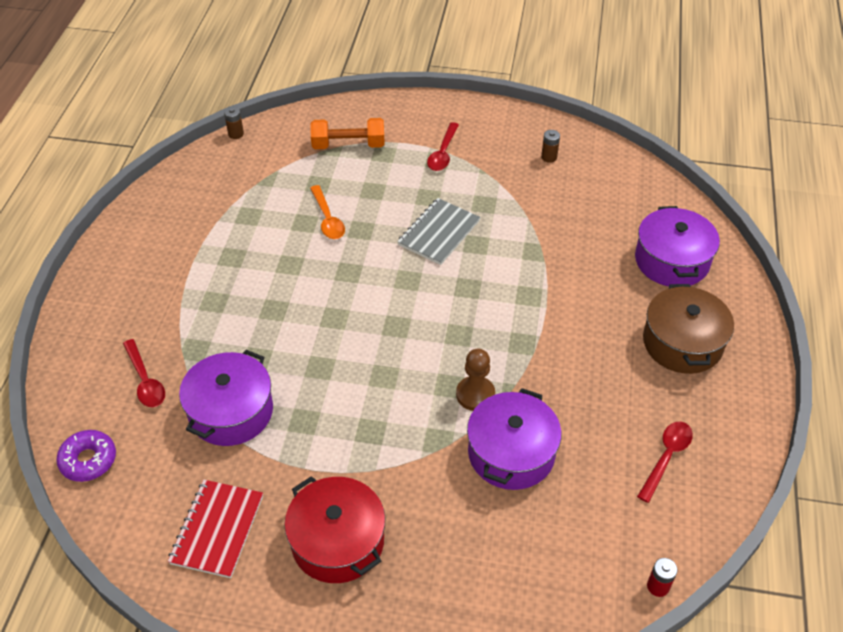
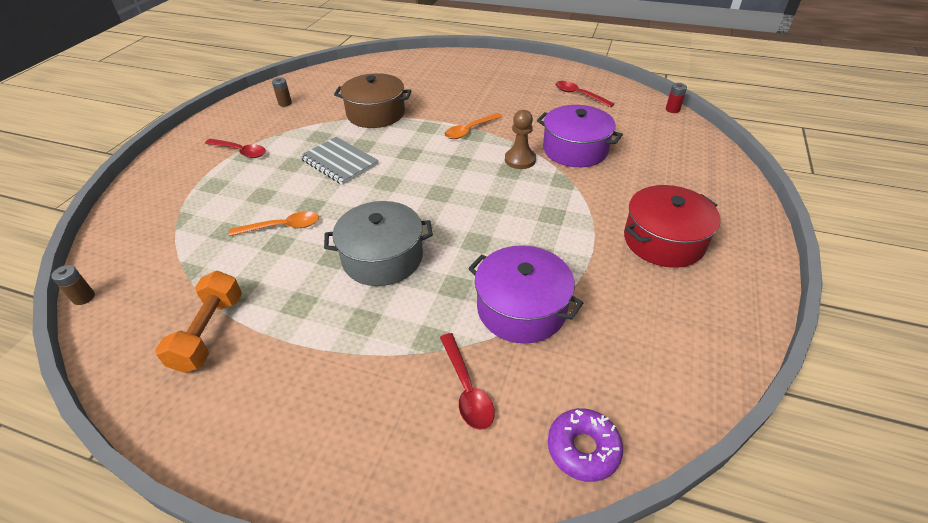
camera: 80 degrees left, 5 degrees down
(145, 381) = (467, 389): red spoon -> red spoon turned 90 degrees clockwise
(217, 529) = (664, 321): red notebook -> none
(292, 299) = (382, 257): none -> grey pot
(348, 145) = (182, 207): orange dumbbell -> orange dumbbell (209, 332)
(531, 337) = (469, 130): none -> orange spoon
(672, 261) = (417, 72): purple pot -> none
(682, 343) = (489, 78): brown pot -> brown pot (376, 114)

